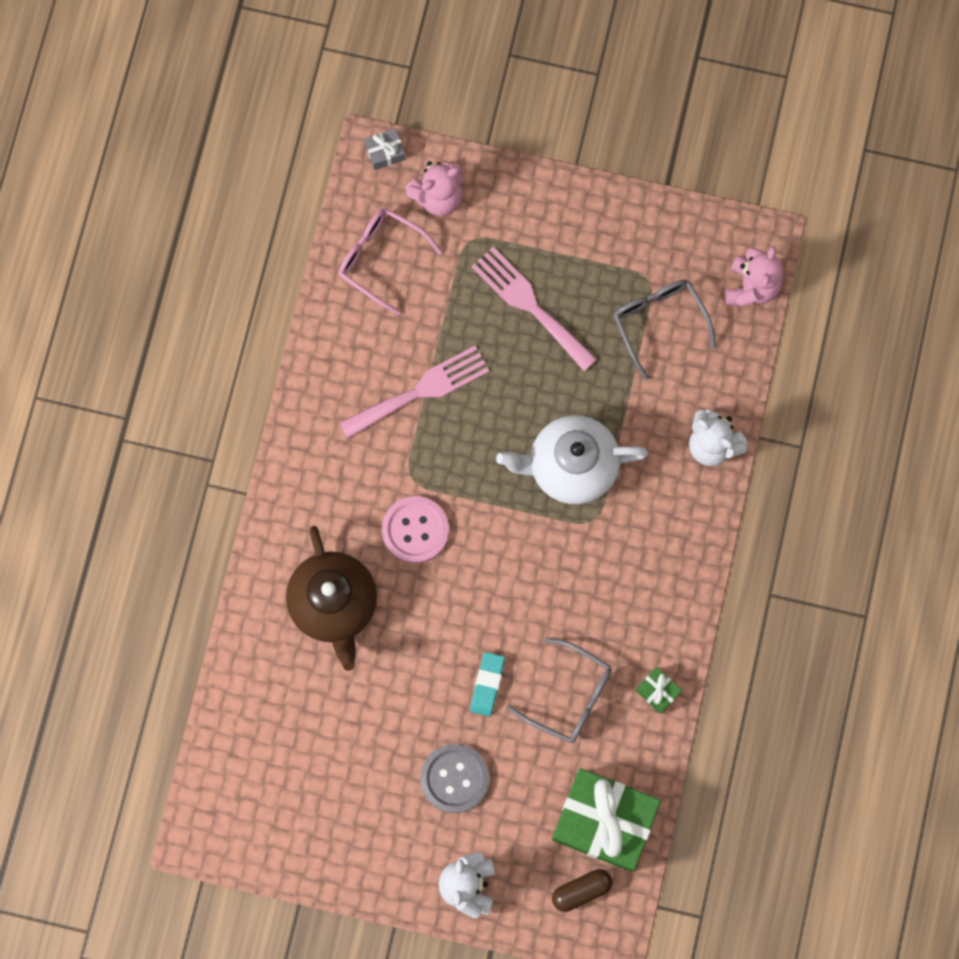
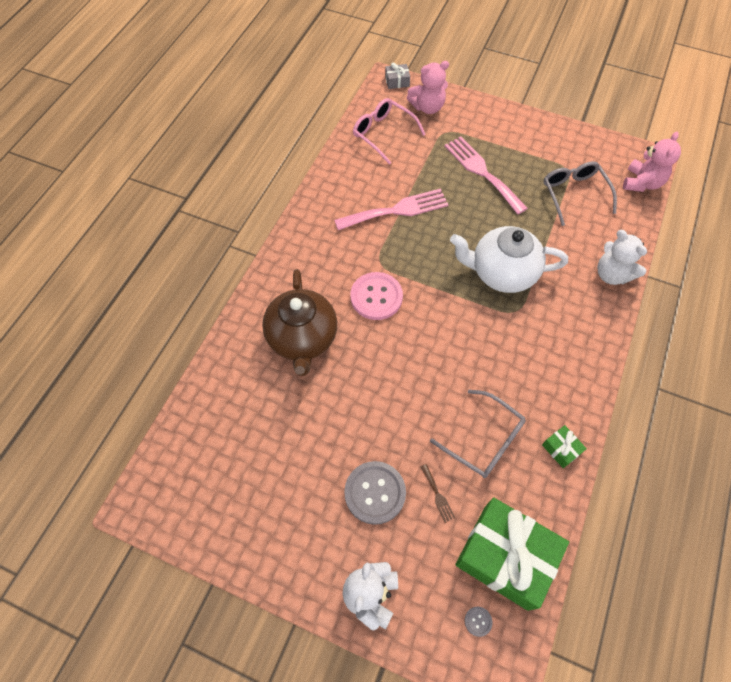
camera: 10 degrees right, 15 degrees down
(487, 684) = (415, 419): turquoise eraser -> none
(524, 769) = (437, 495): none -> brown fork
(581, 891) = (478, 621): brown capsule -> grey button

